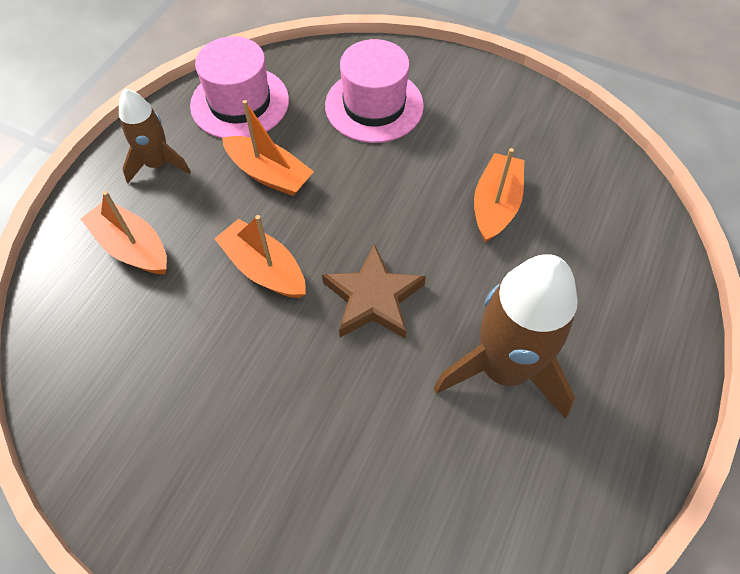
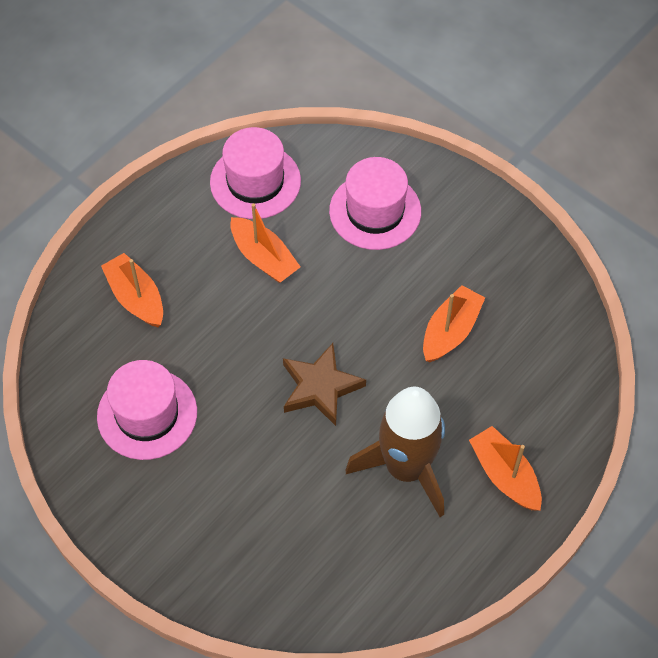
camera: 15 degrees right, 0 degrees up
(158, 164) = (171, 226): brown rocket -> none
(173, 380) = (147, 414): none -> pink hat
(264, 268) = (238, 341): orange boat -> orange boat (505, 475)

